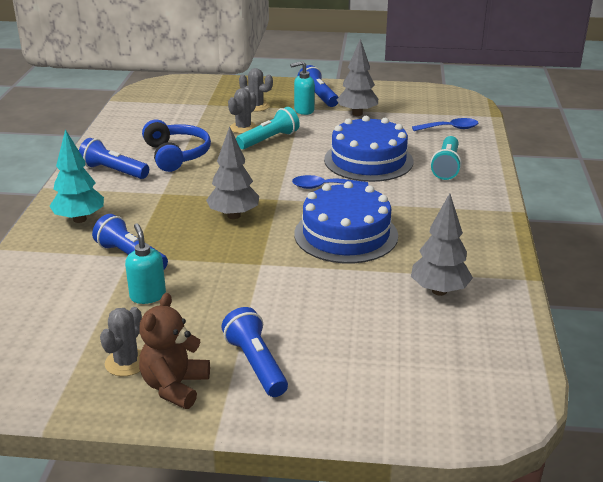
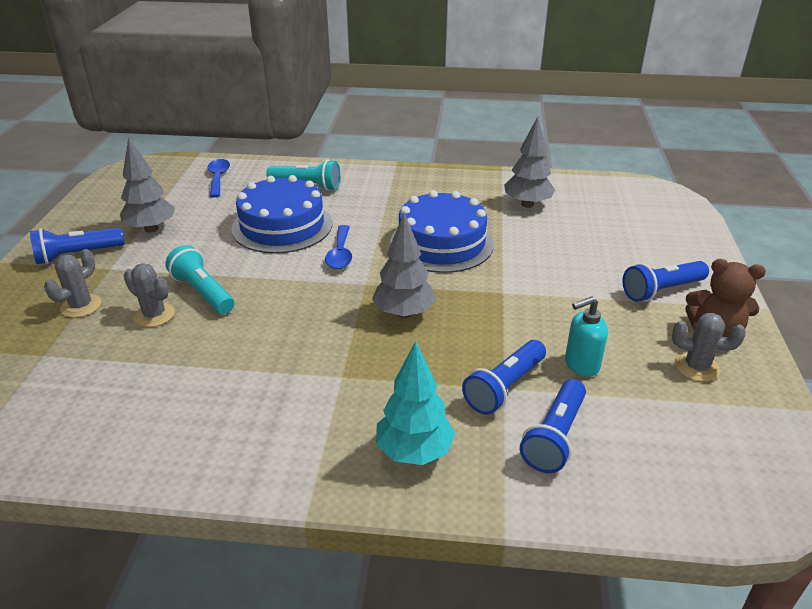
camera: 90 degrees left, 5 degrees up
(113, 171) = (264, 436): blue flashlight -> blue flashlight (554, 437)
(176, 155) = (224, 373): blue headphones -> none
(303, 110) = (119, 266): turquoise soap dispenser -> none

